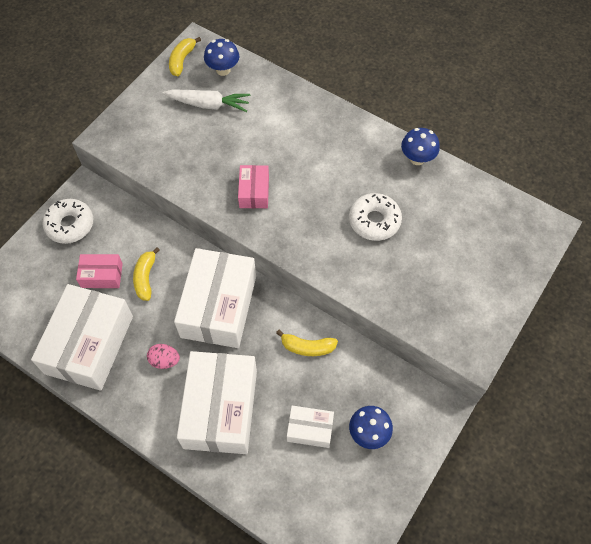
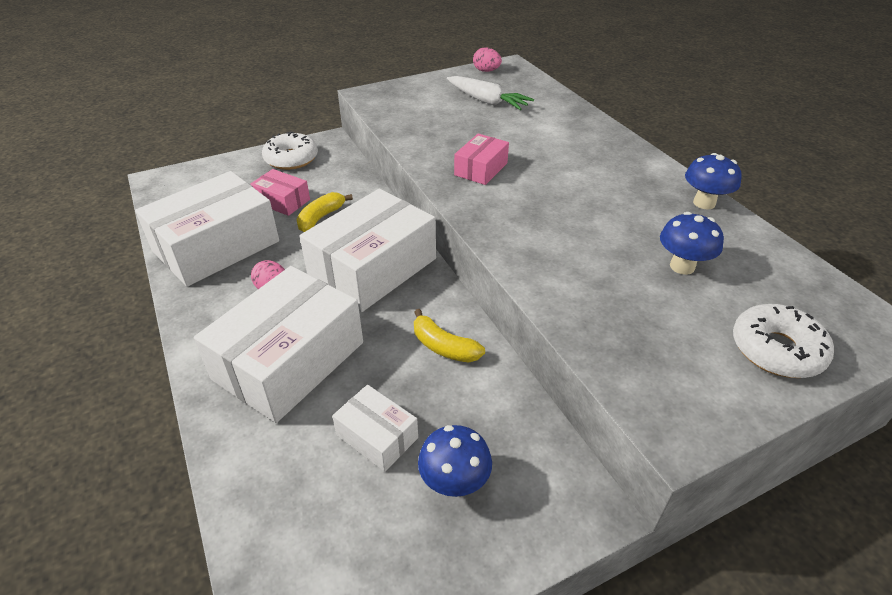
camera: 30 degrees right, 20 degrees down
(182, 60) = (486, 71): yellow banana -> pink egg
(223, 70) = (521, 85): blue mushroom -> blue mushroom (682, 266)
(374, 221) = (609, 236): white donut -> white donut (776, 350)

